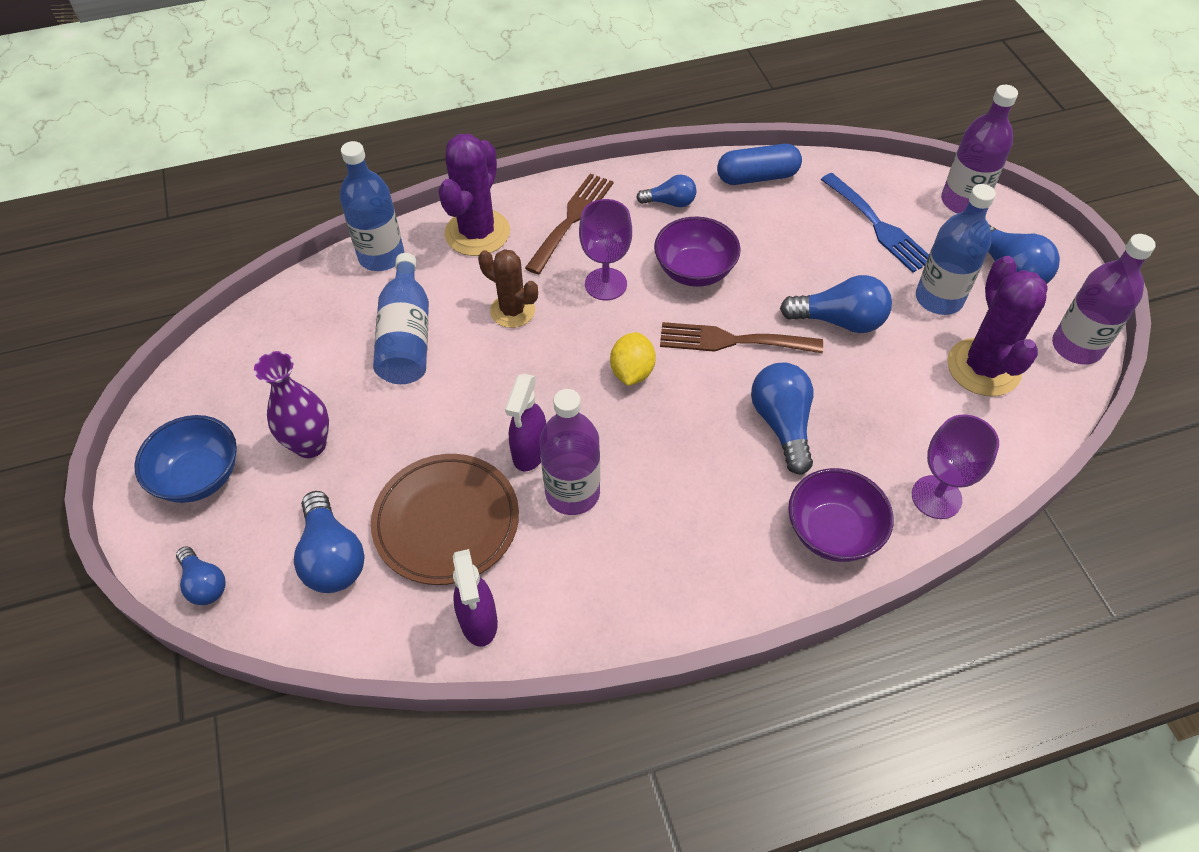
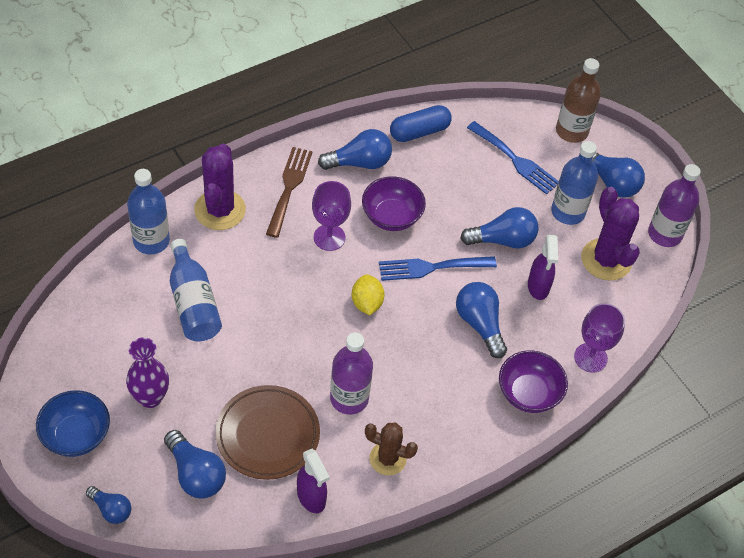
camera: 20 degrees left, 0 degrees up
(512, 311) = (266, 270): brown cactus -> brown cactus (387, 459)
(530, 452) = (311, 375): purple spray bottle -> purple spray bottle (538, 287)
(670, 202) = (359, 162): blue light bulb -> blue light bulb, size x1.62
(732, 341) = (431, 267): brown fork -> blue fork
(963, 201) = (571, 131): purple bottle -> brown bottle

